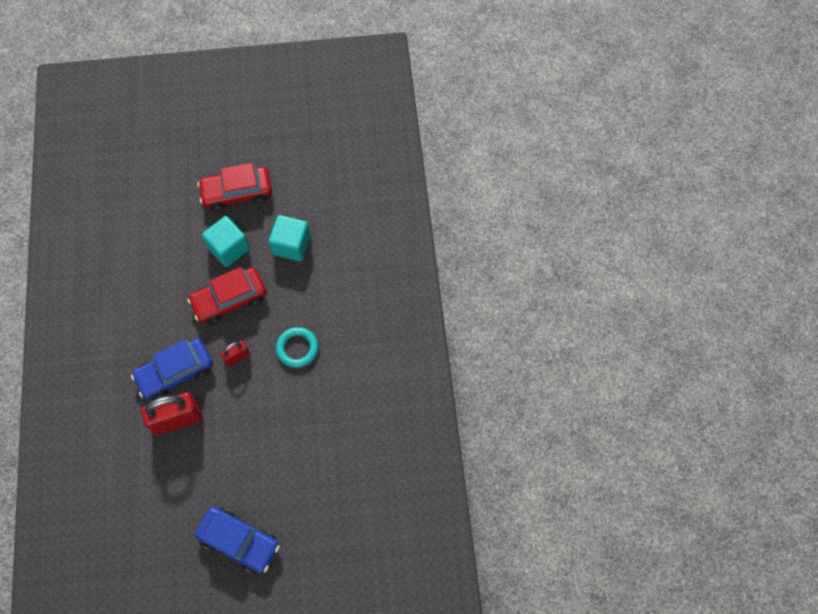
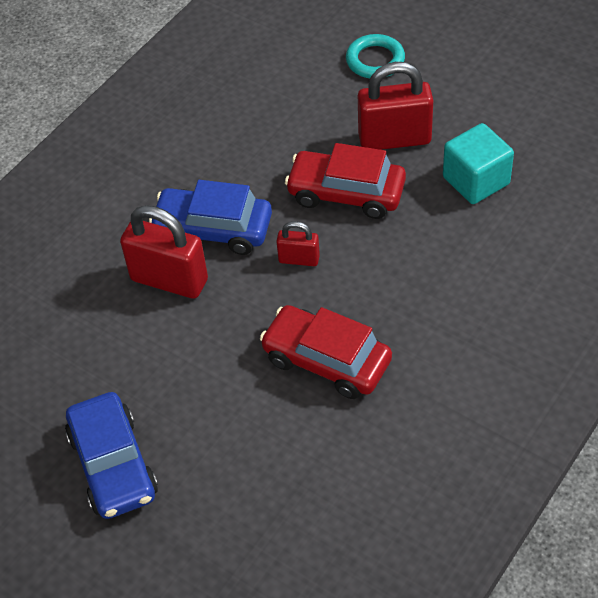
camera: 45 degrees right, 15 degrees down
(229, 248) = (394, 139): turquoise cube -> red padlock
(237, 193) = (457, 88): red car -> red car (326, 361)
(297, 348) = (381, 298): turquoise ring -> turquoise ring (375, 60)

